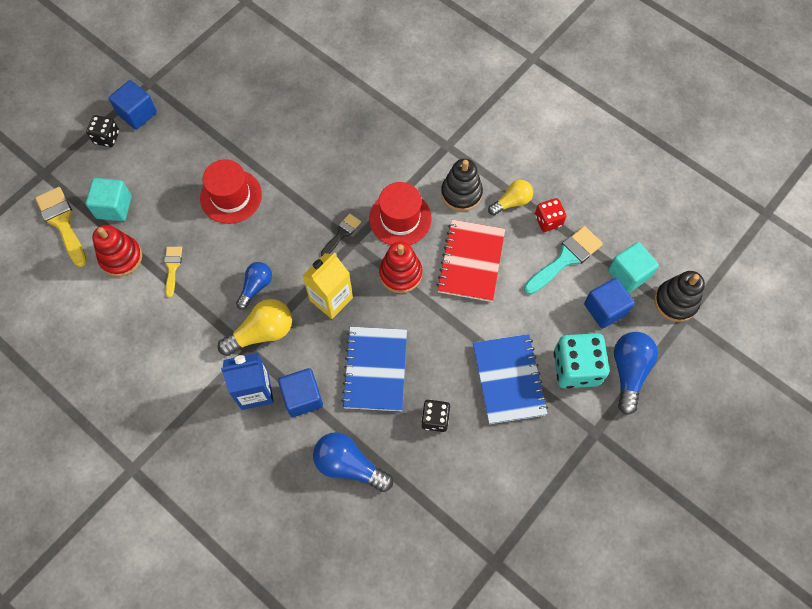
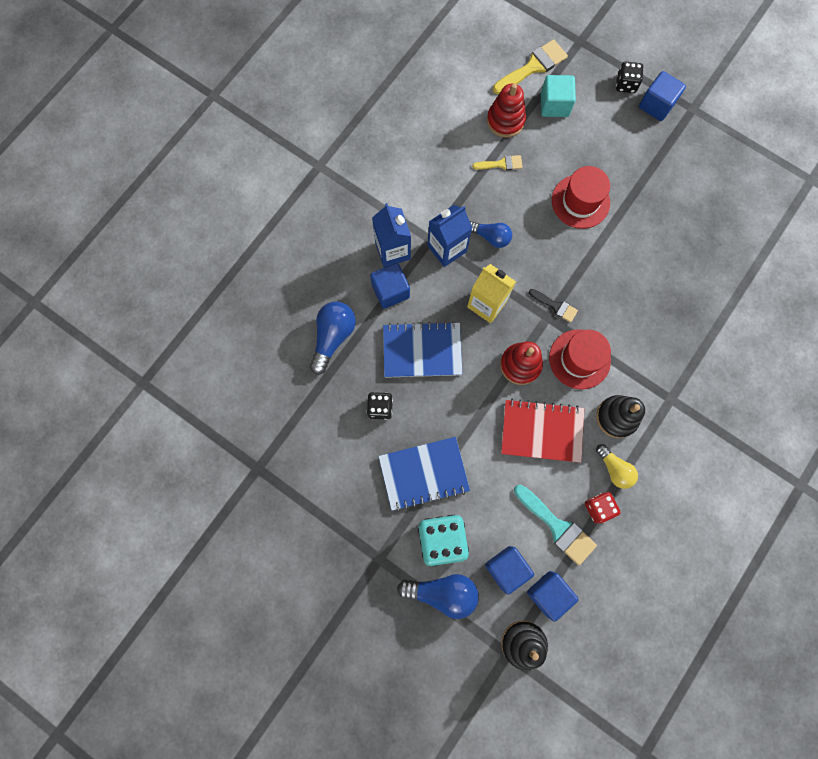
camera: 85 degrees right, 10 degrees up
(262, 333) = (447, 248): yellow light bulb -> blue carton
(628, 274) = (548, 593): turquoise cube -> blue cube

